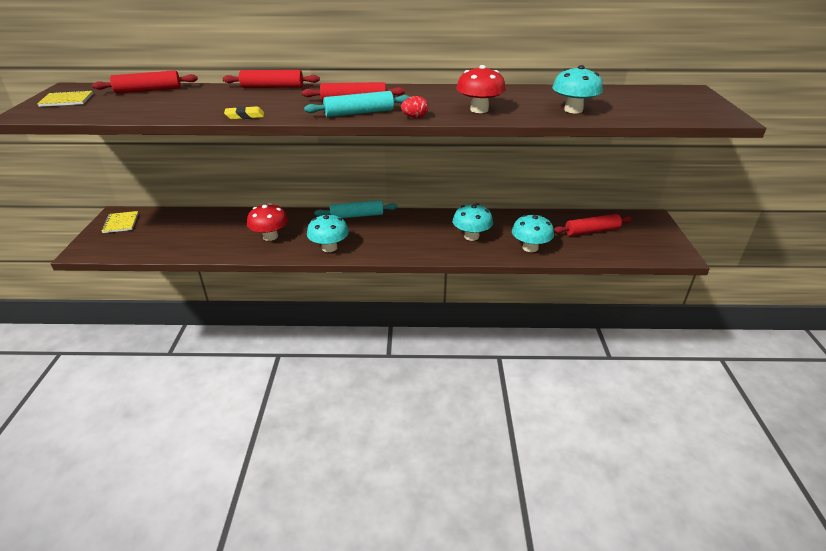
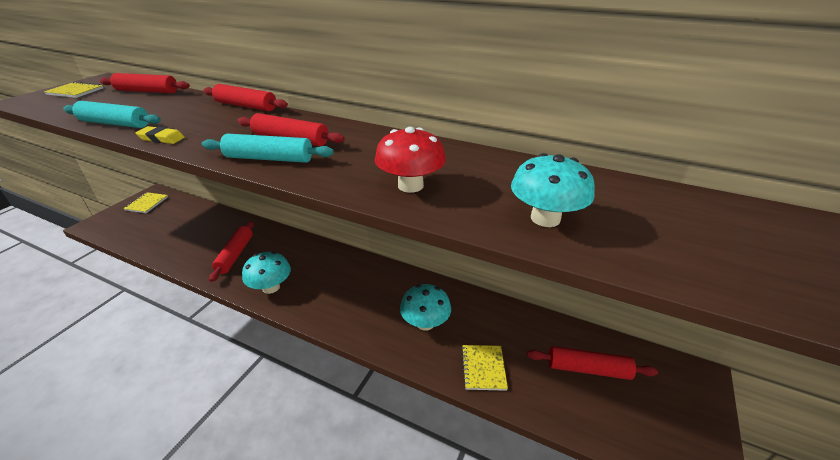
camera: 25 degrees right, 0 degrees up
(270, 236) = (235, 255): red mushroom -> red rolling pin
(356, 216) = (331, 253): turquoise rolling pin -> turquoise rolling pin (115, 123)
(415, 117) = (317, 180): red egg -> none
(530, 248) = (483, 368): turquoise mushroom -> yellow notebook

